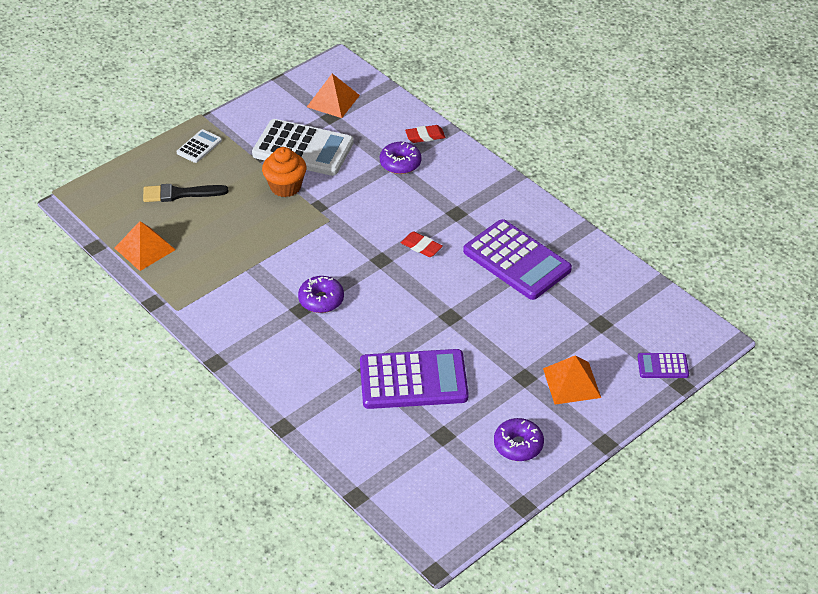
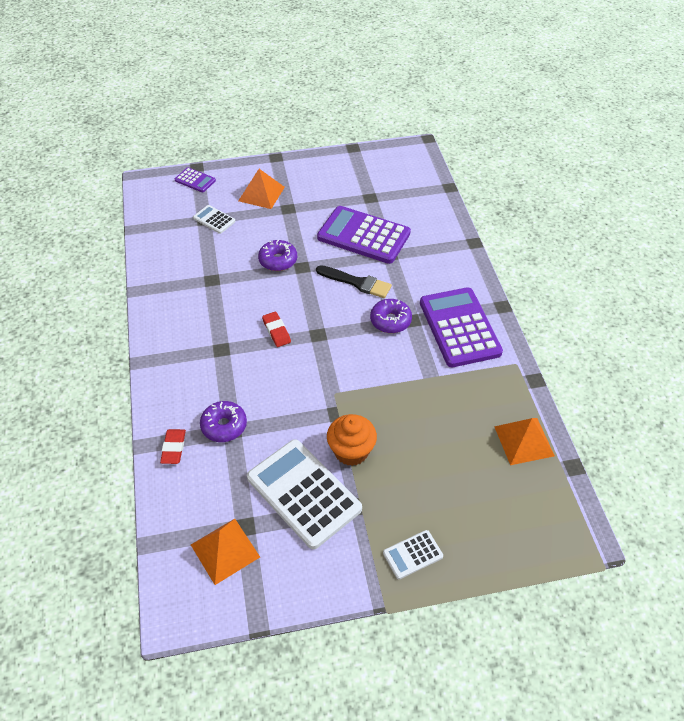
camera: 150 degrees left, 5 degrees up
(180, 194) = (462, 494): black brush -> black brush (357, 282)
(425, 136) = (173, 448): red eraser -> red eraser turned 75 degrees clockwise
(517, 260) = (214, 287): purple calculator -> purple calculator (459, 327)
(518, 445) = (328, 175): purple donut -> purple donut (278, 260)
(590, 328) = (214, 220): none -> white calculator

